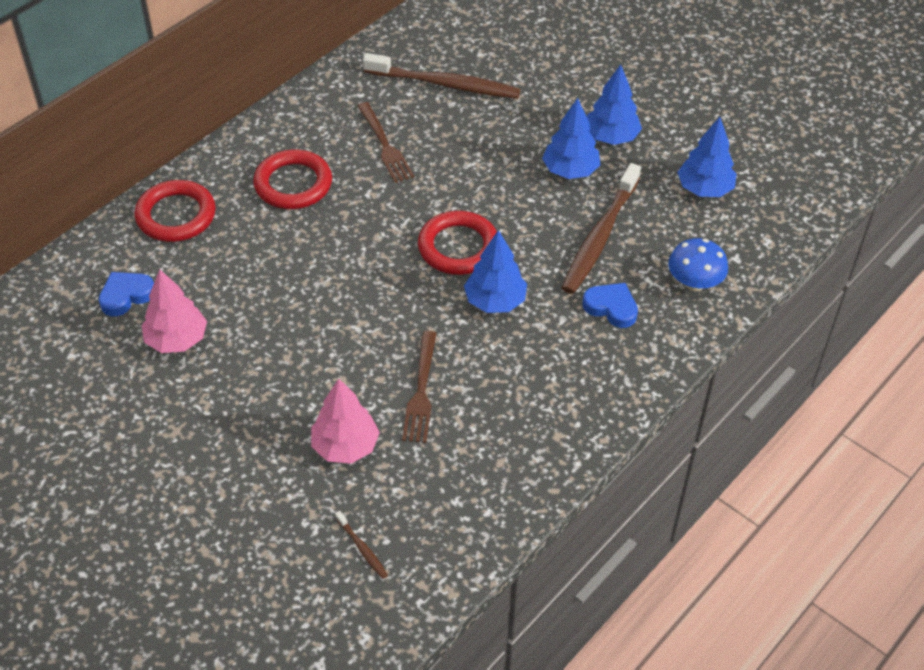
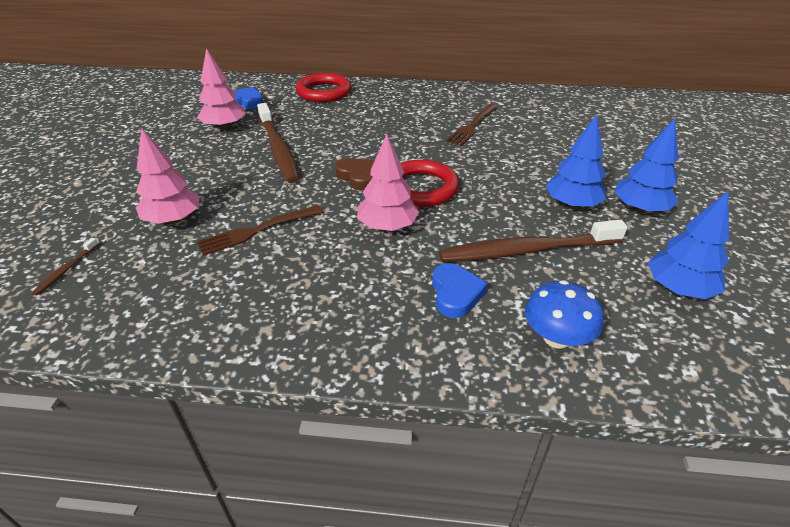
camera: 55 degrees right, 10 degrees down
(293, 184) = (395, 112): red ring -> none
(397, 280) = (358, 177): none -> brown heart
(445, 84) = (560, 124): brown toothbrush -> brown toothbrush (278, 149)
(495, 301) = (387, 226): blue tree -> pink tree

